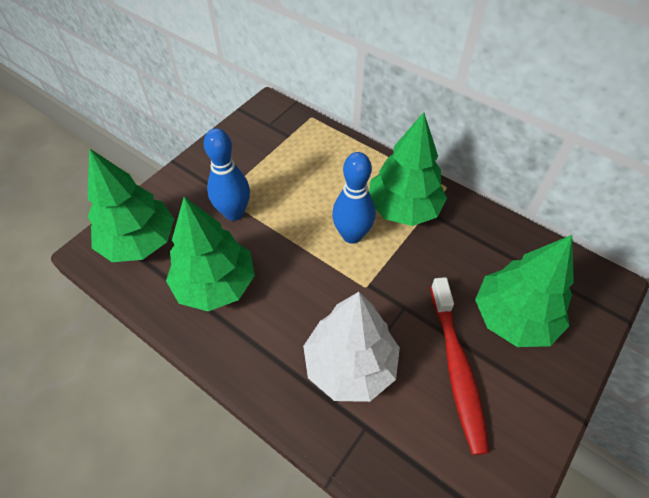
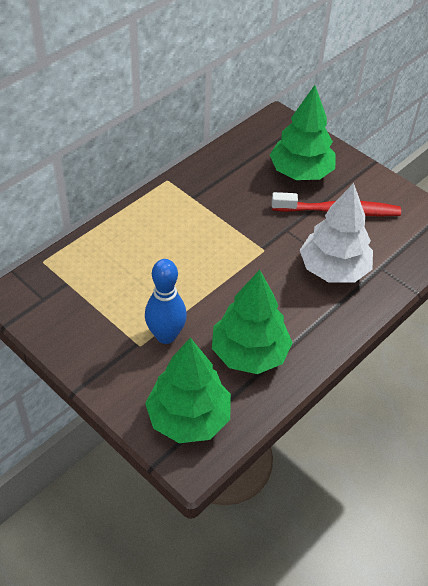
camera: 85 degrees left, 5 degrees down
(352, 235) = (210, 250): blue bowling pin -> none
(403, 208) = (186, 212): green tree -> none

